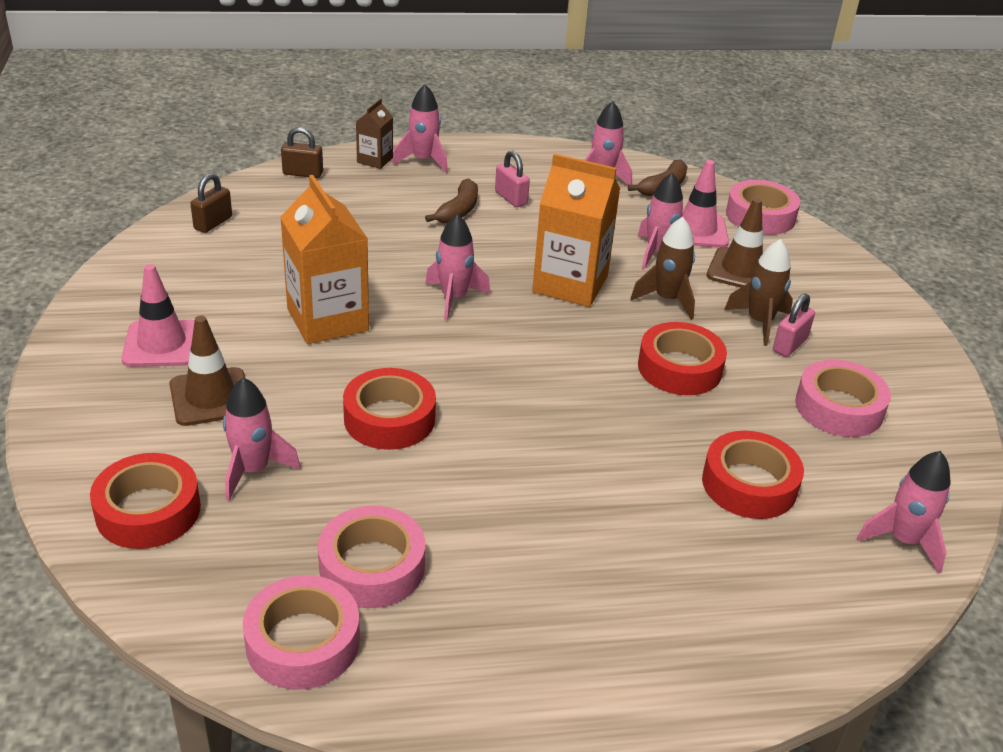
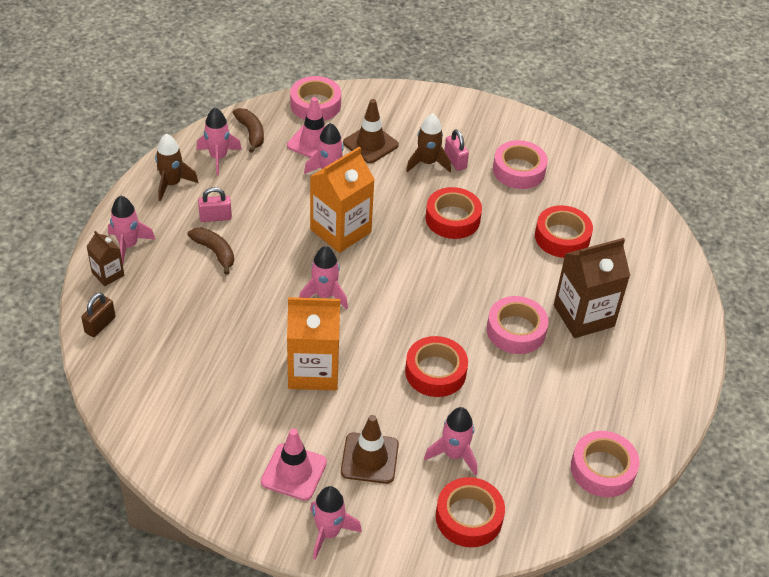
camera: 65 degrees left, 10 degrees up
(213, 223) = (143, 402): brown padlock -> none
(372, 566) = (559, 421): pink tape -> pink tape (516, 330)
(607, 546) = (583, 316): none -> brown carton
(667, 300) = (383, 192): brown rocket -> brown rocket (172, 184)
(903, 541) = (625, 200): pink rocket -> pink rocket (328, 533)

